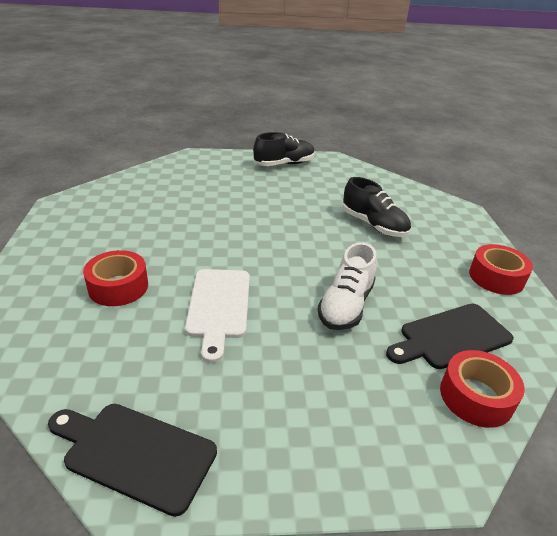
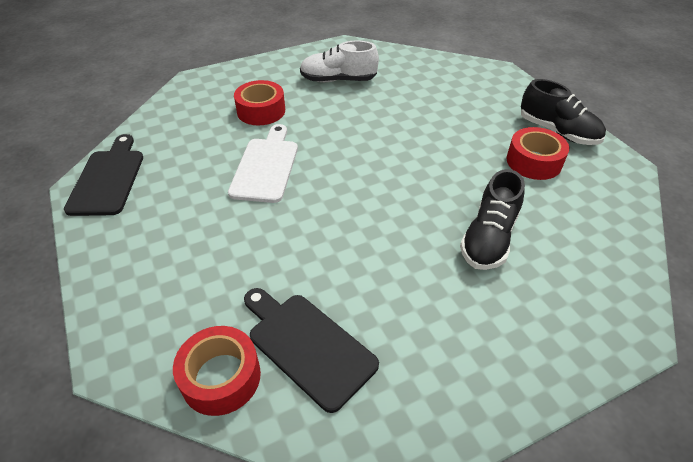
camera: 70 degrees right, 10 degrees up
(218, 306) = (266, 166): white cutting board -> white cutting board turned 120 degrees clockwise
(346, 305) = (313, 246): white shoe -> white shoe (338, 80)
(496, 277) = (466, 389): red tape -> red tape (533, 162)

